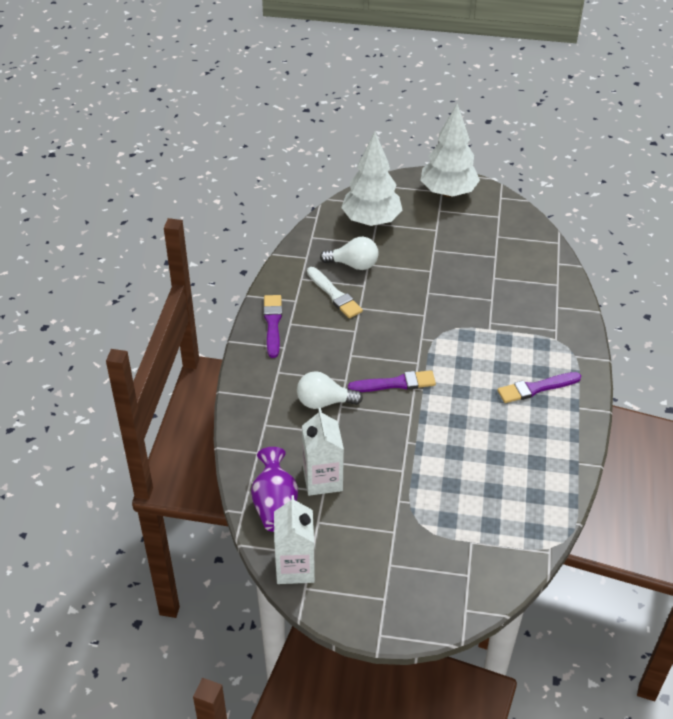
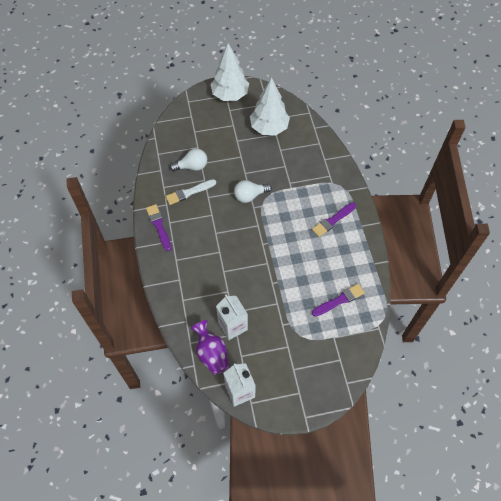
camera: 20 degrees left, 15 degrees up
(324, 402) = (212, 272): white light bulb -> white light bulb (250, 196)
(334, 295) = (189, 192): white brush -> white brush turned 120 degrees clockwise
(371, 221) = (190, 130): white tree -> white tree (269, 128)
(395, 383) = (250, 244): purple brush -> purple brush (339, 300)

